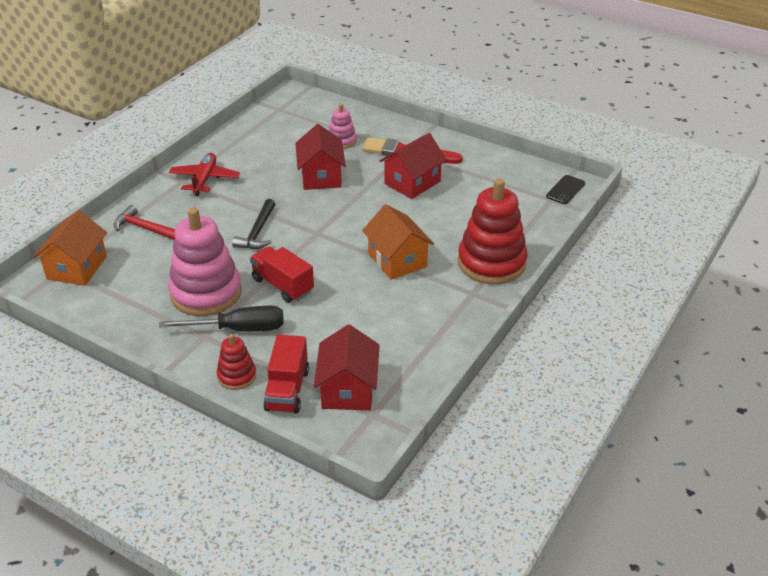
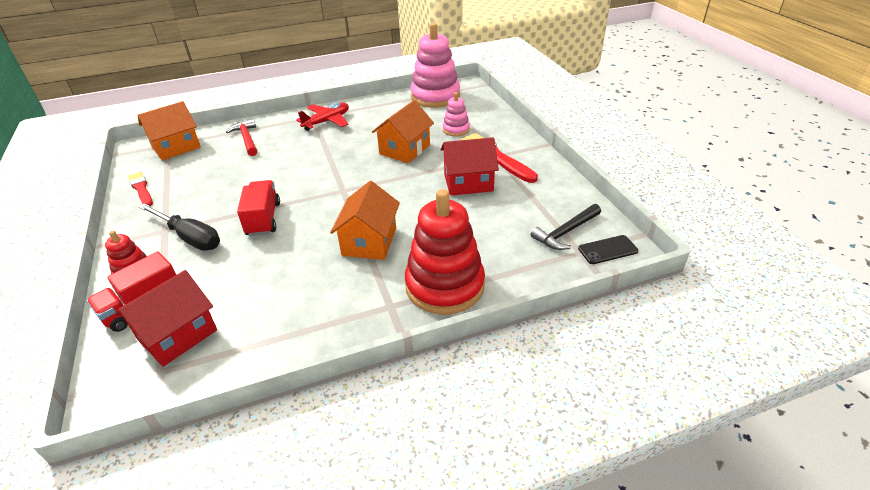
camera: 40 degrees right, 0 degrees up
(112, 318) = (141, 189): none -> red brush
(206, 293) = (212, 199): pink stacking toy -> pink stacking toy (435, 97)
(257, 232) = (306, 171): black hammer -> black hammer (565, 232)
(321, 176) = (404, 149): red house -> orange house

